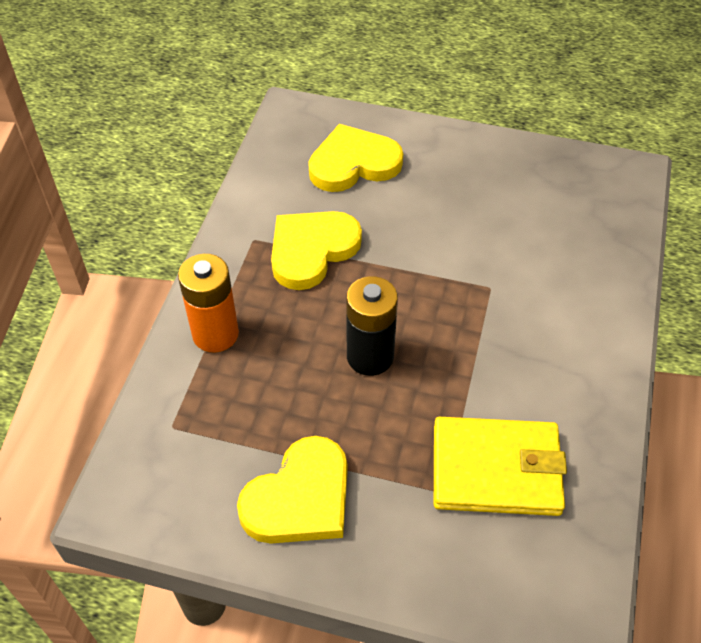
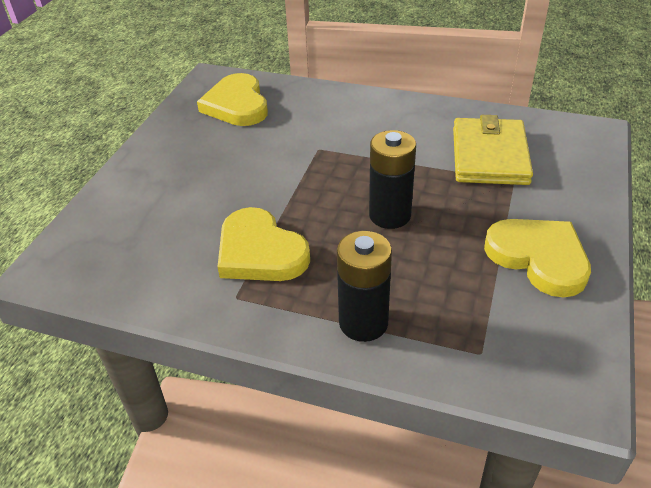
camera: 85 degrees left, 10 degrees down
(215, 334) = (363, 323): orange battery -> black battery
(353, 163) = (147, 222): yellow heart -> yellow heart (237, 105)

